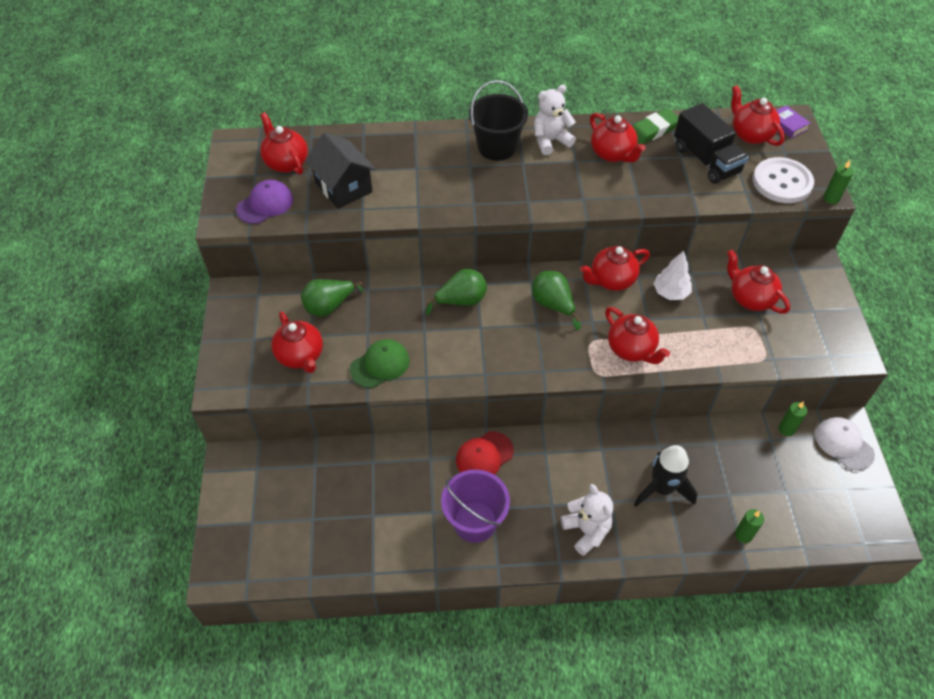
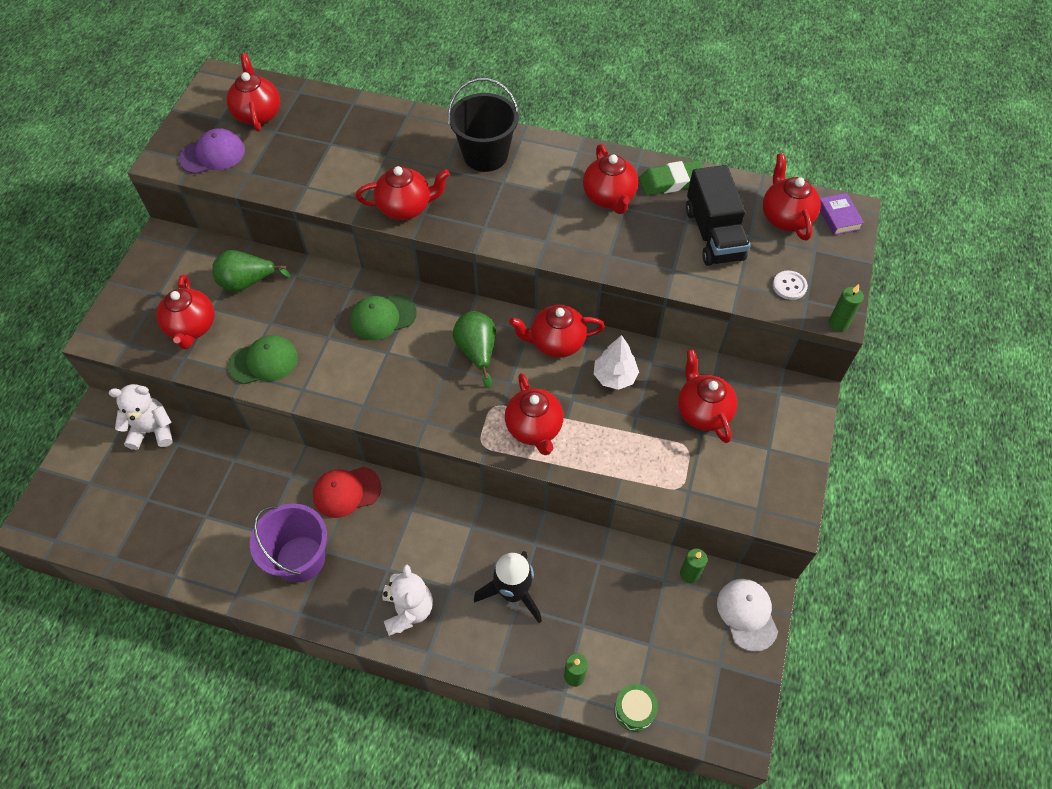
camera: 20 degrees right, 5 degrees up
(343, 187) = (300, 157): black house -> none
(456, 203) = (406, 207): none -> red teapot
(461, 301) = (383, 317): green pear -> green cap
(550, 141) = (548, 163): white teddy bear -> white teddy bear (152, 430)
(782, 182) = (789, 286): white button -> white button, size x0.47
(801, 543) = (634, 710): none -> green drum

